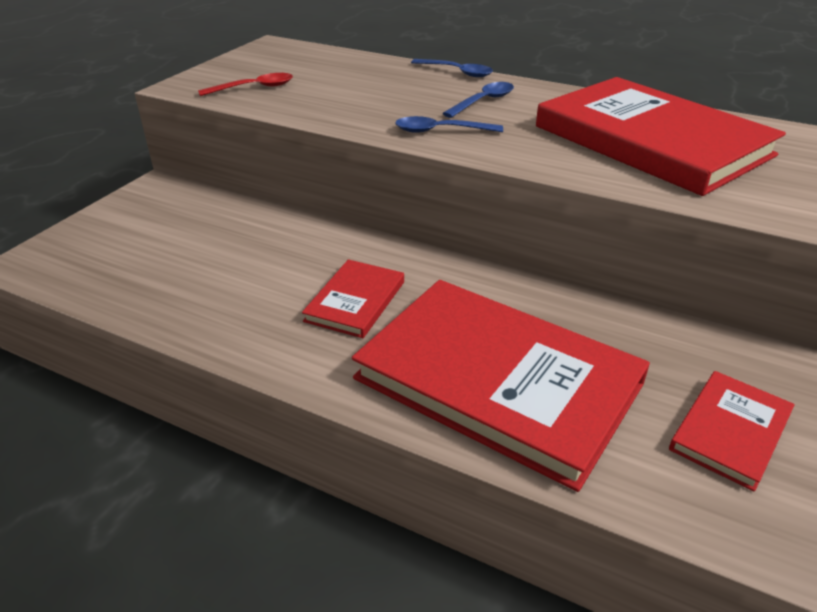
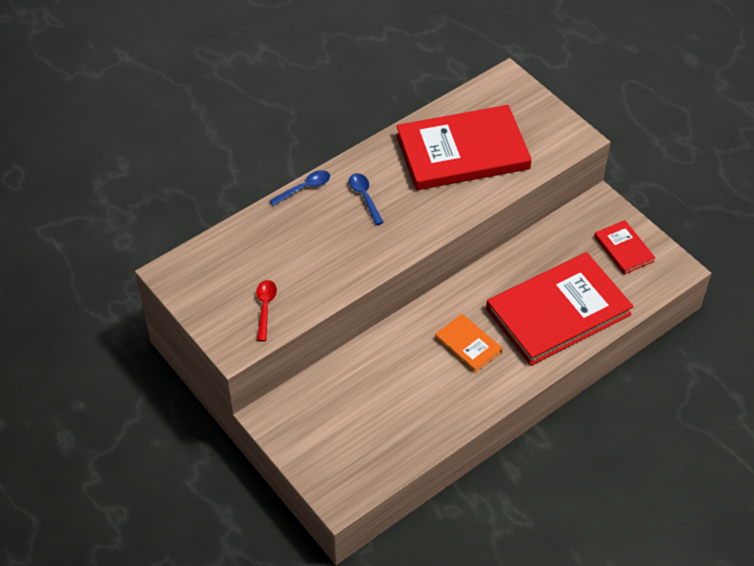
camera: 65 degrees left, 15 degrees up
(355, 301) = (468, 345): red book -> orange book
(441, 131) = (397, 235): blue spoon -> none

